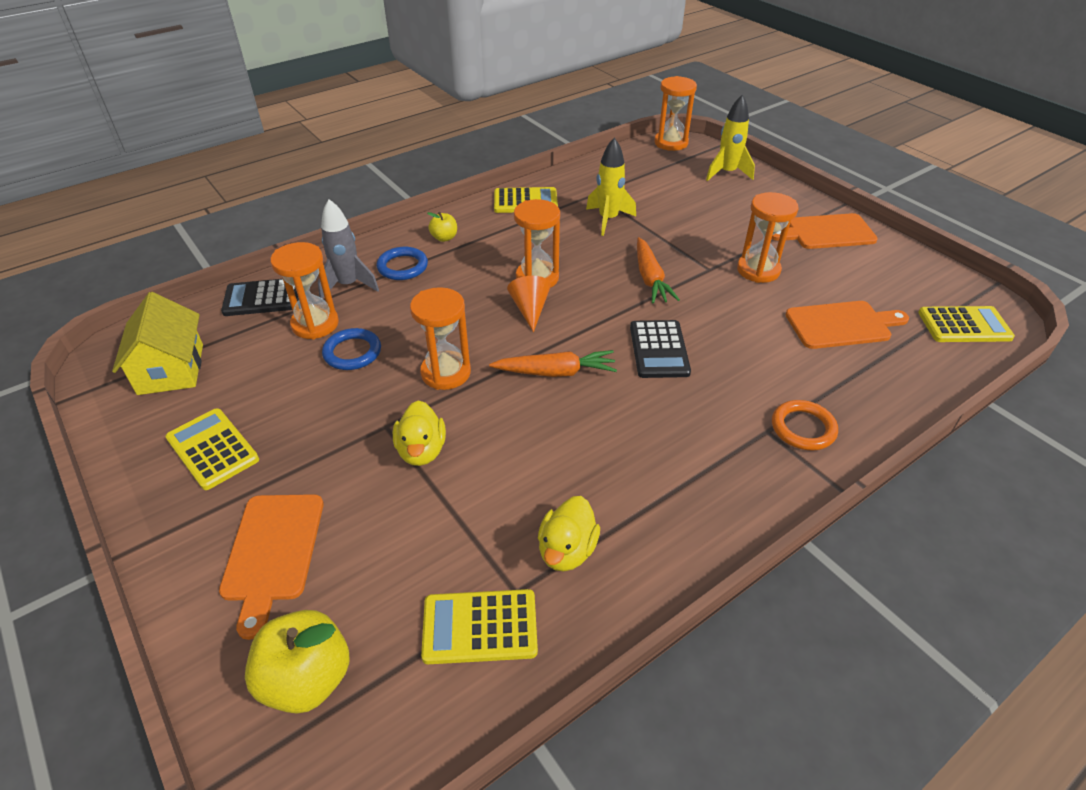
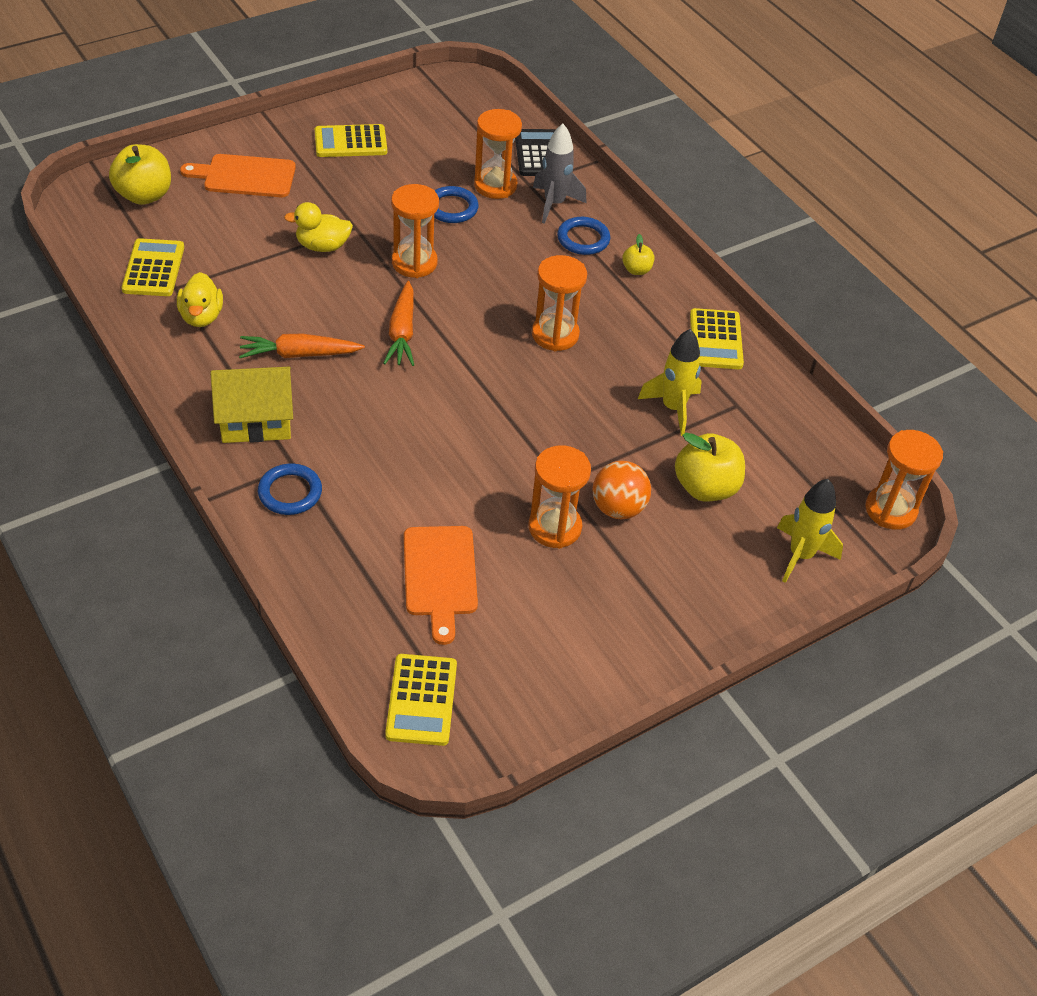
camera: 90 degrees right, 5 degrees up
(171, 369) = (447, 113): yellow house -> yellow house (256, 420)
(212, 449) = (350, 142): yellow calculator -> yellow calculator turned 150 degrees counterclockwise
(530, 309) = (500, 324): orange cone -> none
(567, 550) = (201, 316): yellow duck -> yellow duck turned 120 degrees counterclockwise
(650, 278) = (546, 425): orange carrot -> orange carrot (299, 354)
(659, 349) = (422, 410): black calculator -> none
(684, 206) = (705, 487): none -> yellow apple
(723, 242) = (618, 508): none -> orange ball
(803, 428) = (290, 492): orange ring -> blue ring
(826, 232) = (638, 625): orange cutting board -> none

